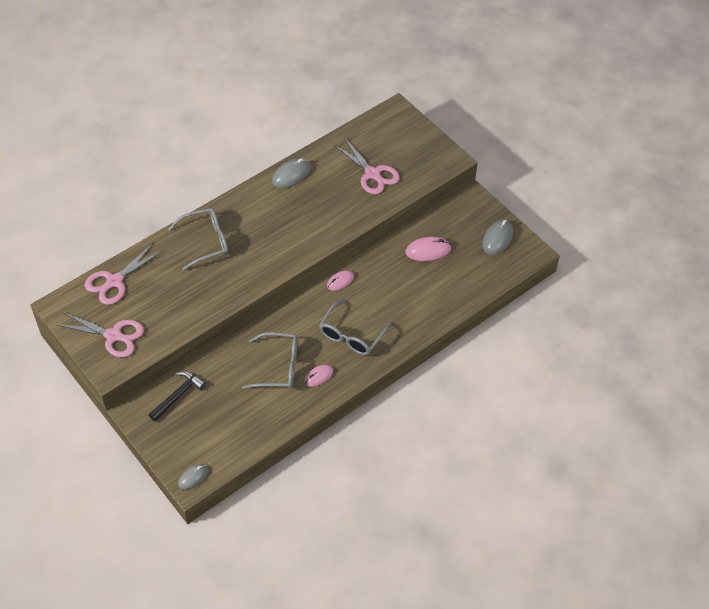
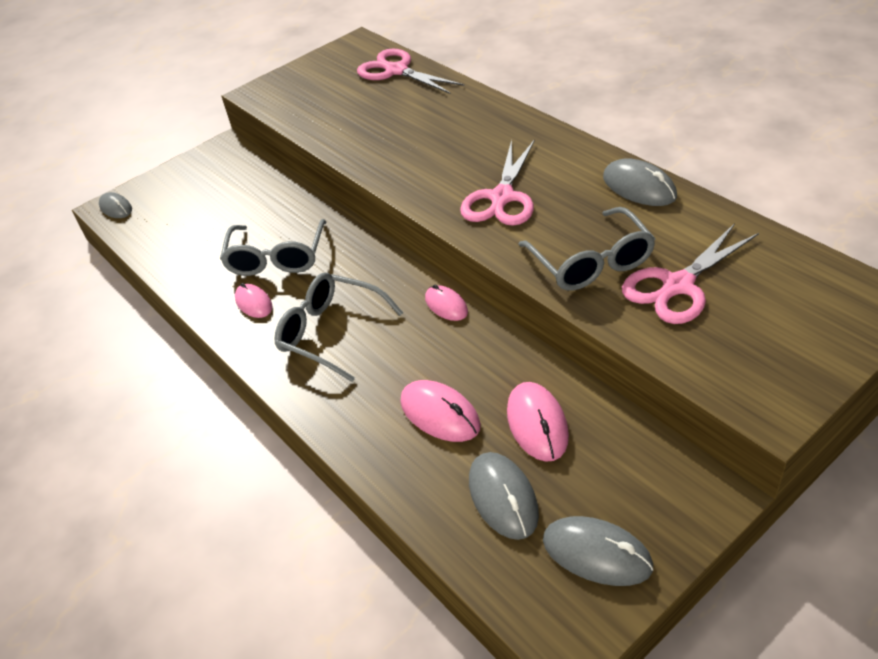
camera: 95 degrees right, 10 degrees down
(113, 336) = (309, 86): pink scissors -> pink scissors (502, 197)
(178, 395) = (242, 176): black hammer -> none
(206, 242) = (474, 127): grey glasses -> grey glasses (591, 263)
(417, 287) = (440, 414): none -> pink mouse
(468, 267) = (503, 497): none -> grey mouse

